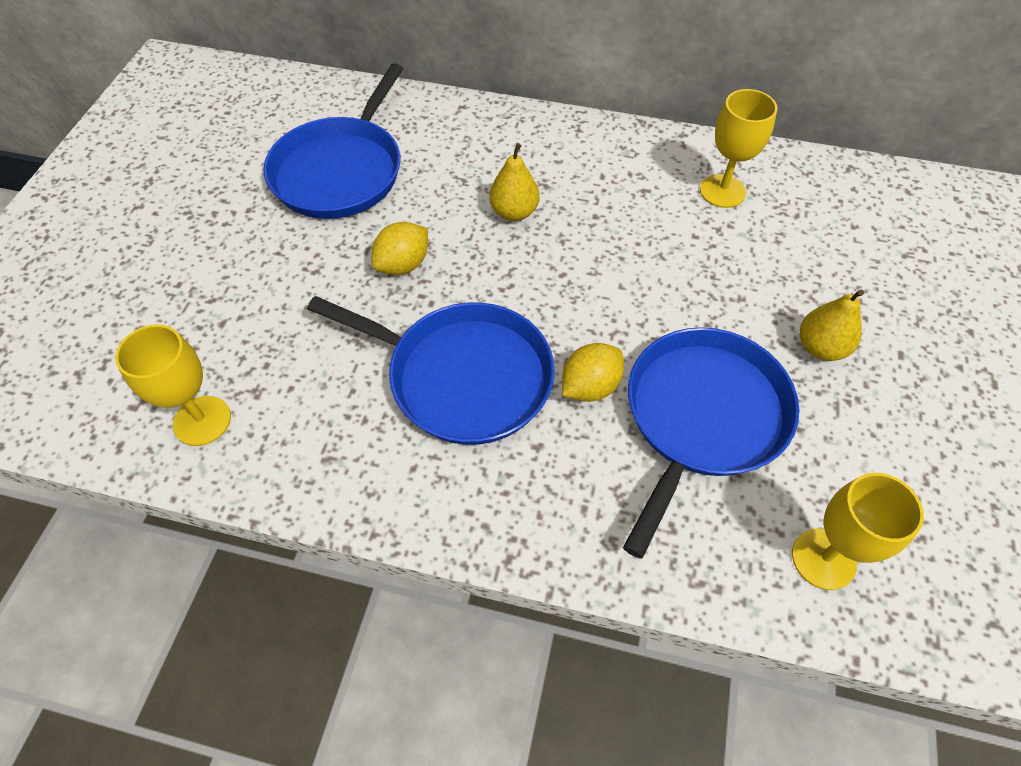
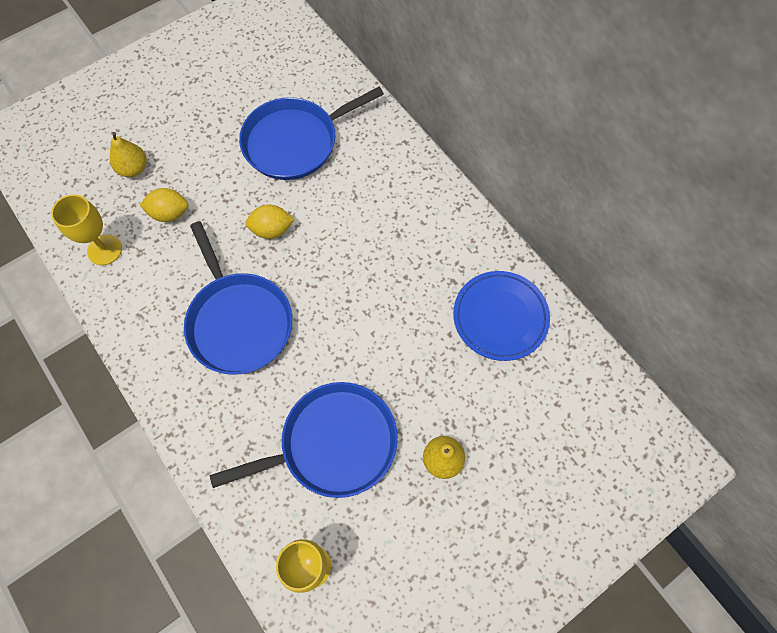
camera: 40 degrees right, 10 degrees up
(514, 212) = (362, 240): yellow pear -> yellow pear (134, 169)
(590, 386) = (294, 379): yellow lemon -> yellow lemon (169, 213)
(722, 191) = (500, 317): yellow goblet -> blue plate

